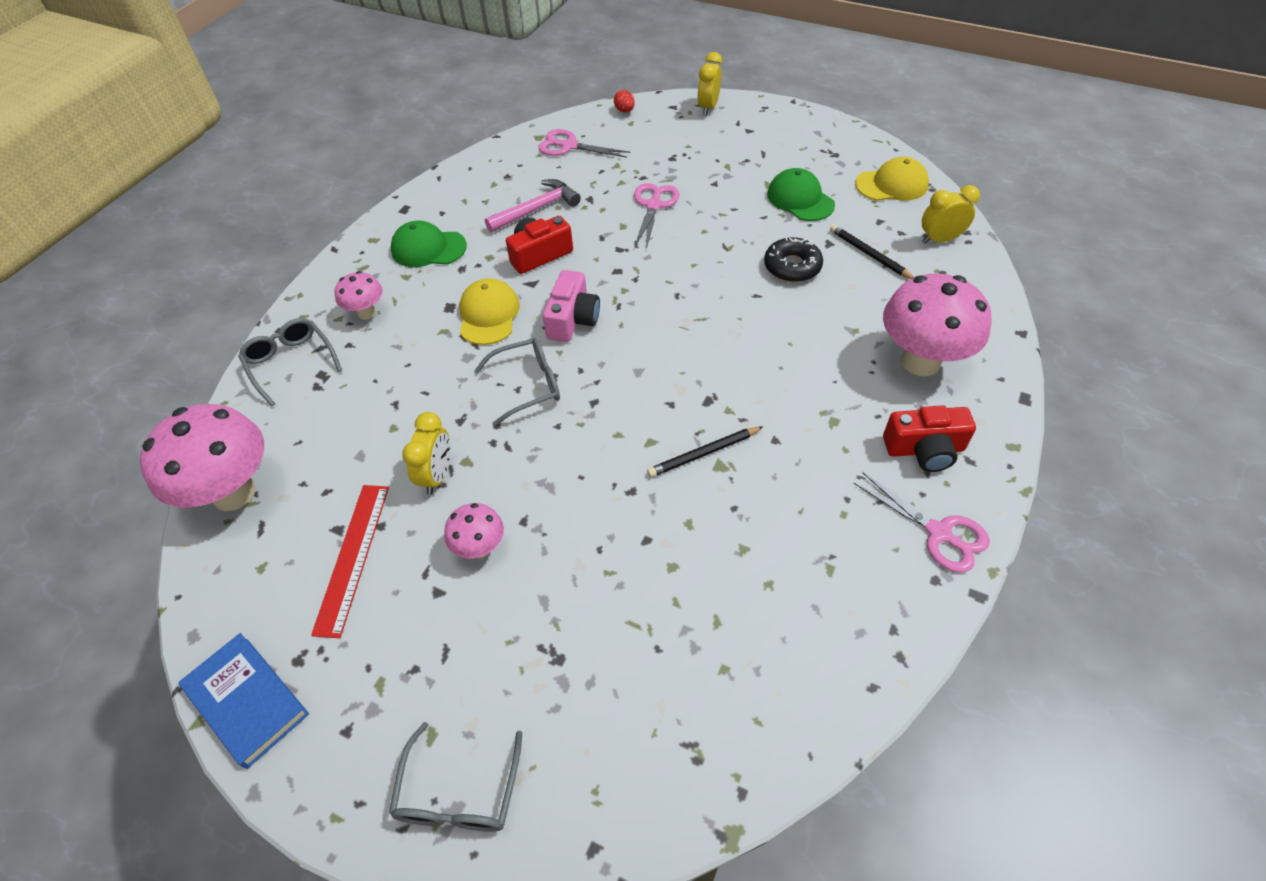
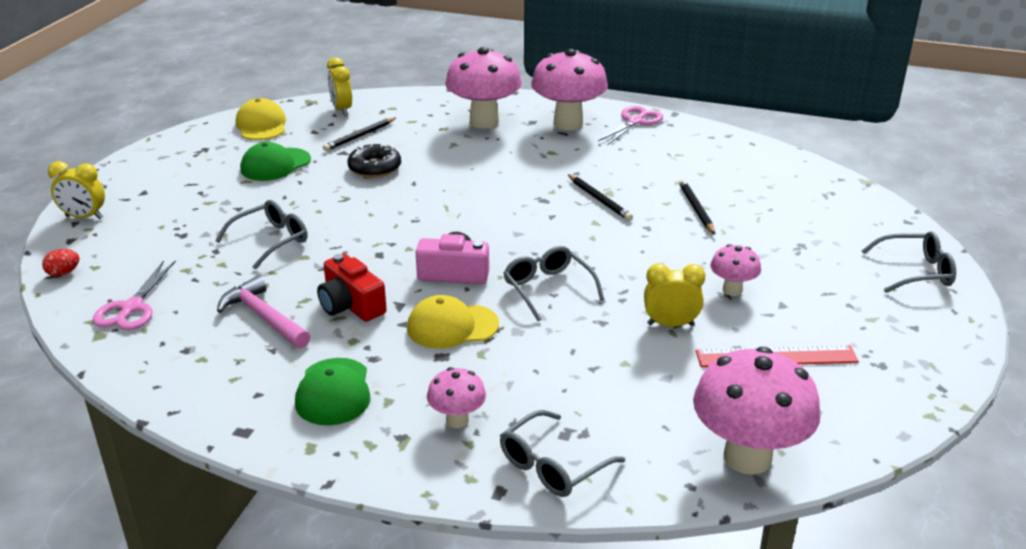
camera: 100 degrees left, 20 degrees down
(247, 701) = (931, 384): blue book -> none
(654, 205) = (271, 240): pink scissors -> grey glasses
(668, 554) = (696, 209): none -> black pencil
(924, 449) = (568, 123): red camera -> pink mushroom

